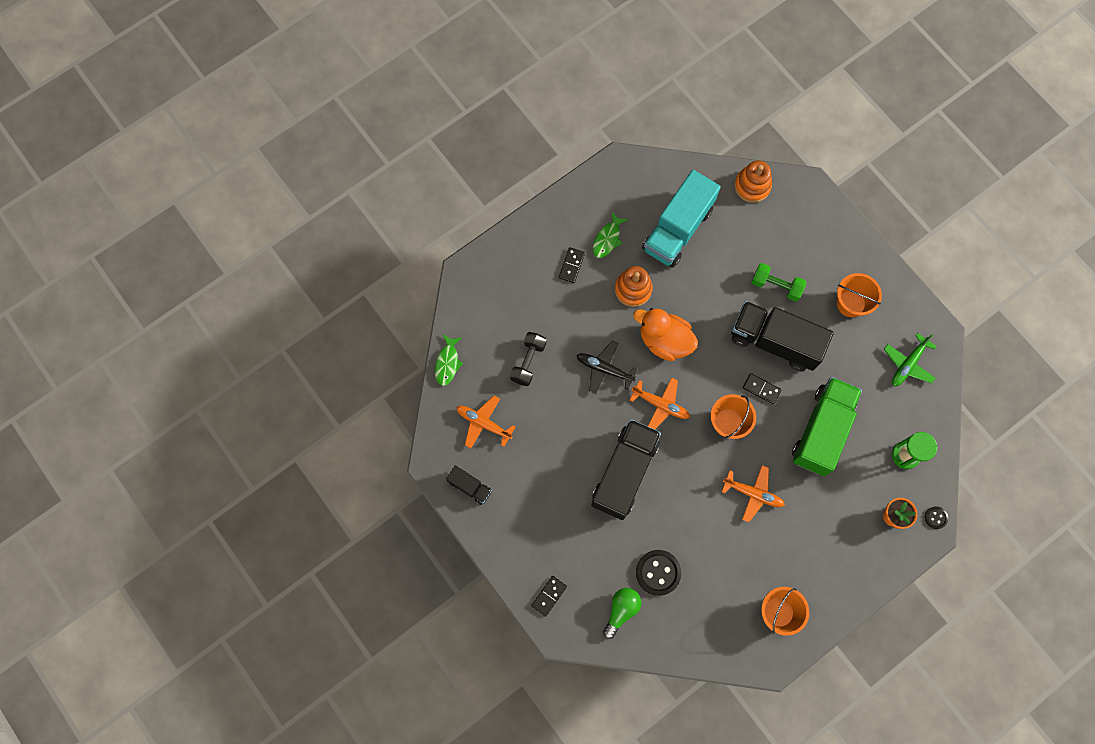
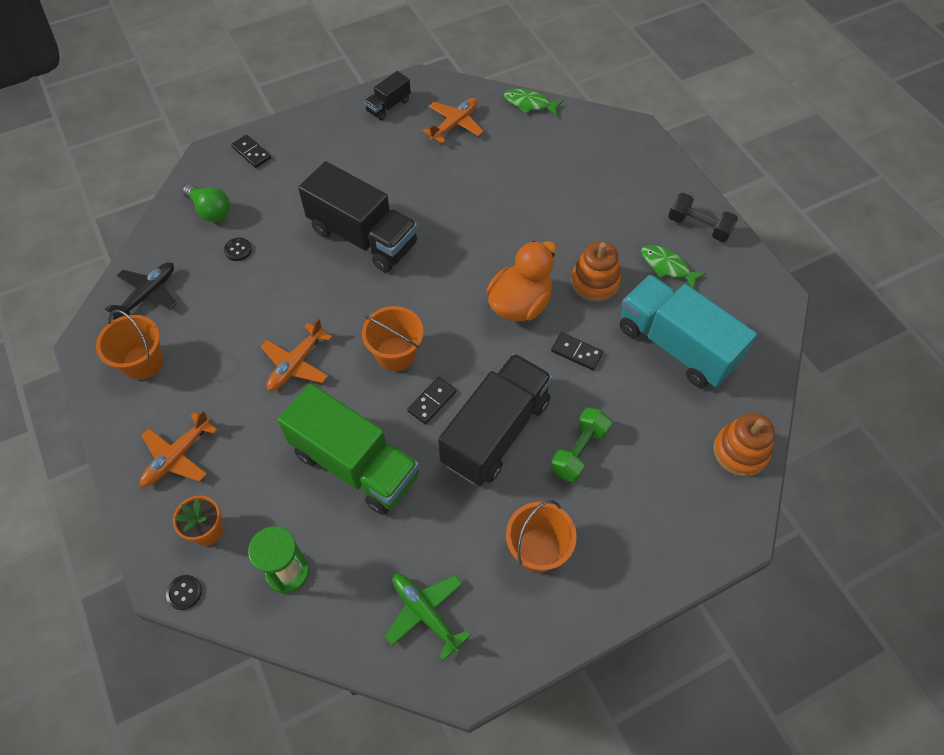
camera: 100 degrees right, 15 degrees down
(528, 362) = (518, 170): black dumbbell -> black dumbbell (699, 226)
(571, 266) = (634, 225): black domino -> black domino (576, 352)
(604, 369) = (495, 237): black plane -> black plane (147, 295)
(658, 572) = (238, 250): black button -> black button, size x0.51
(660, 405) = (437, 286): orange plane -> orange plane (177, 456)

